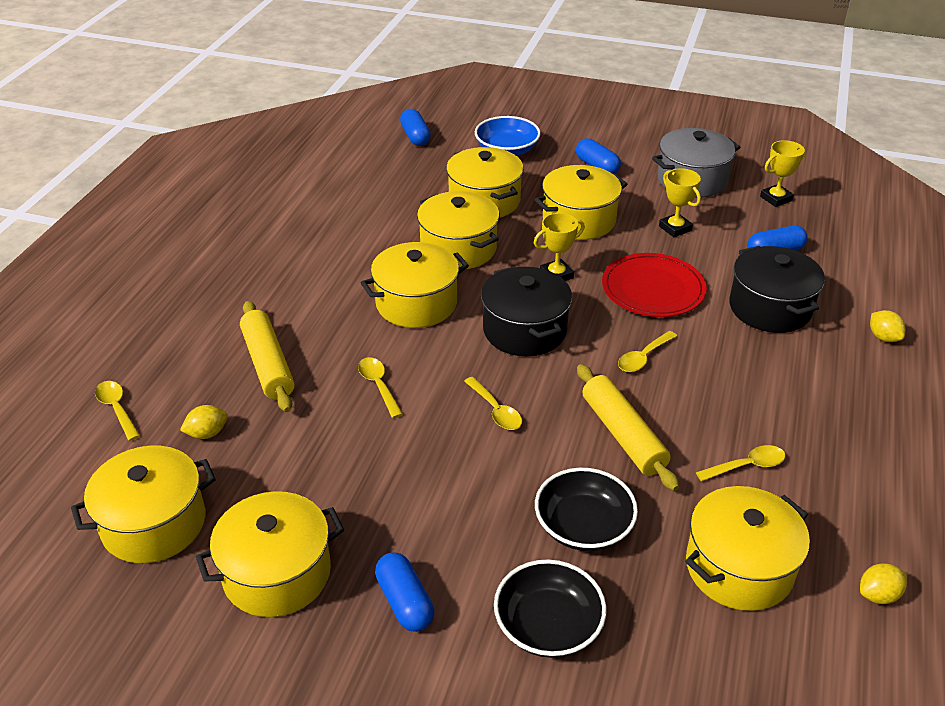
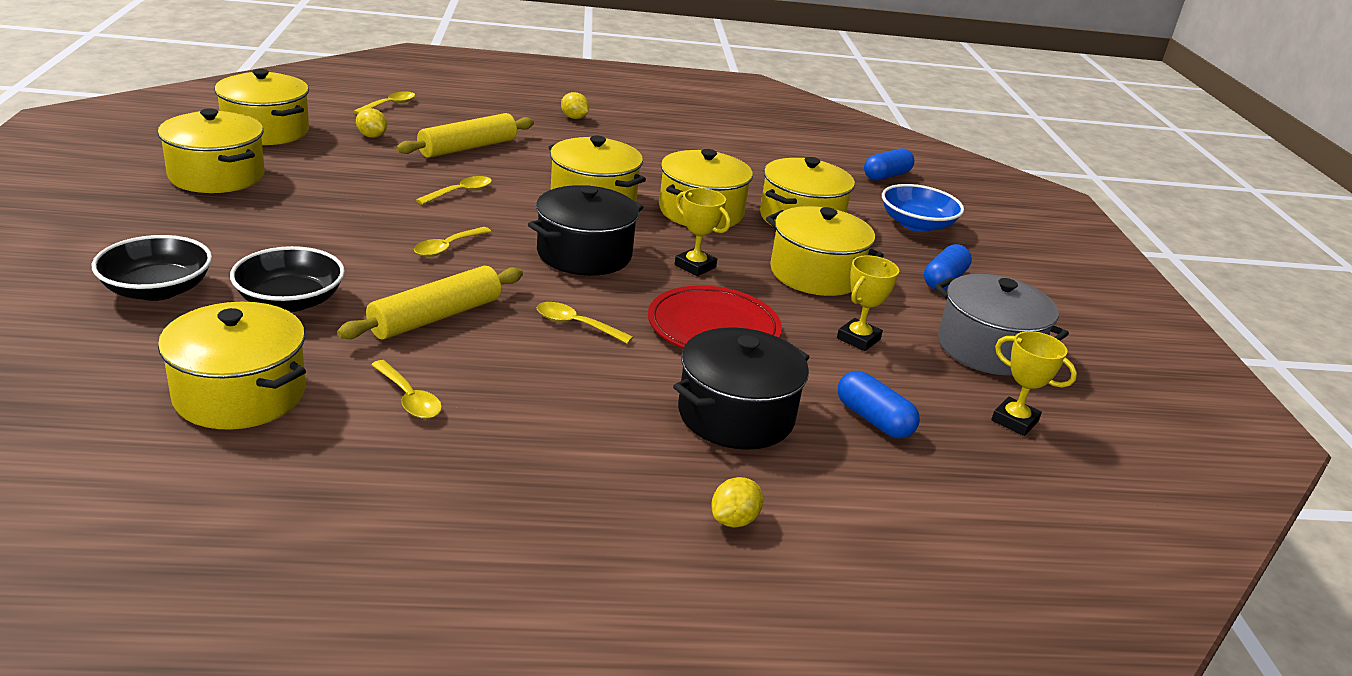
camera: 65 degrees right, 10 degrees down
(405, 602) = (186, 225): blue capsule -> none
(878, 595) = (200, 497): yellow lemon -> yellow lemon (574, 118)

